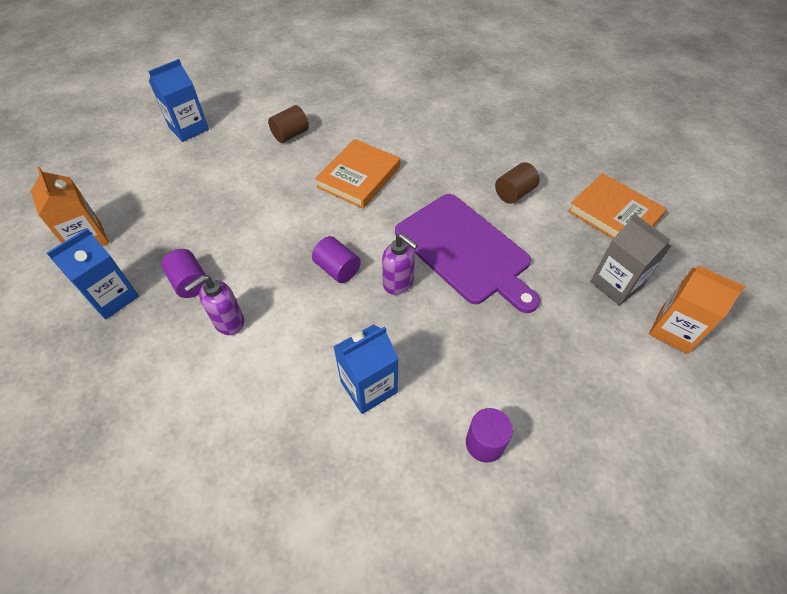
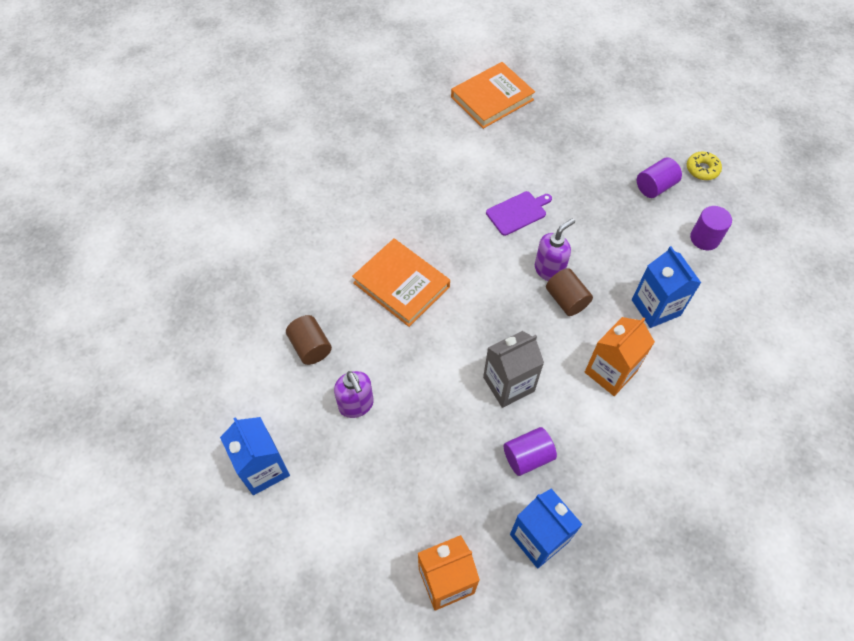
camera: 80 degrees left, 5 degrees up
(228, 322) = (581, 418): purple soap dispenser -> purple soap dispenser (356, 405)
(337, 269) = (526, 318): purple cylinder -> purple cylinder (655, 187)
(465, 250) = (518, 212): purple cutting board -> purple cutting board, size x0.46
(514, 193) = (452, 160): brown cylinder -> brown cylinder (566, 300)
(603, 441) = (702, 169): none -> yellow donut
(616, 284) = (567, 120): grey carton -> grey carton (508, 384)
(674, 330) = (614, 101): orange carton -> orange carton (610, 372)

